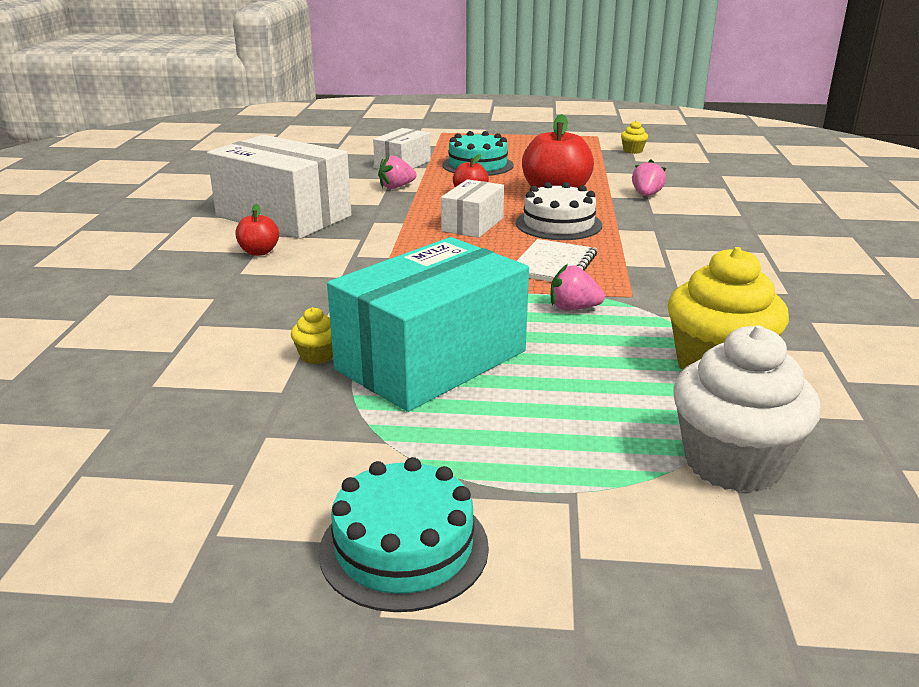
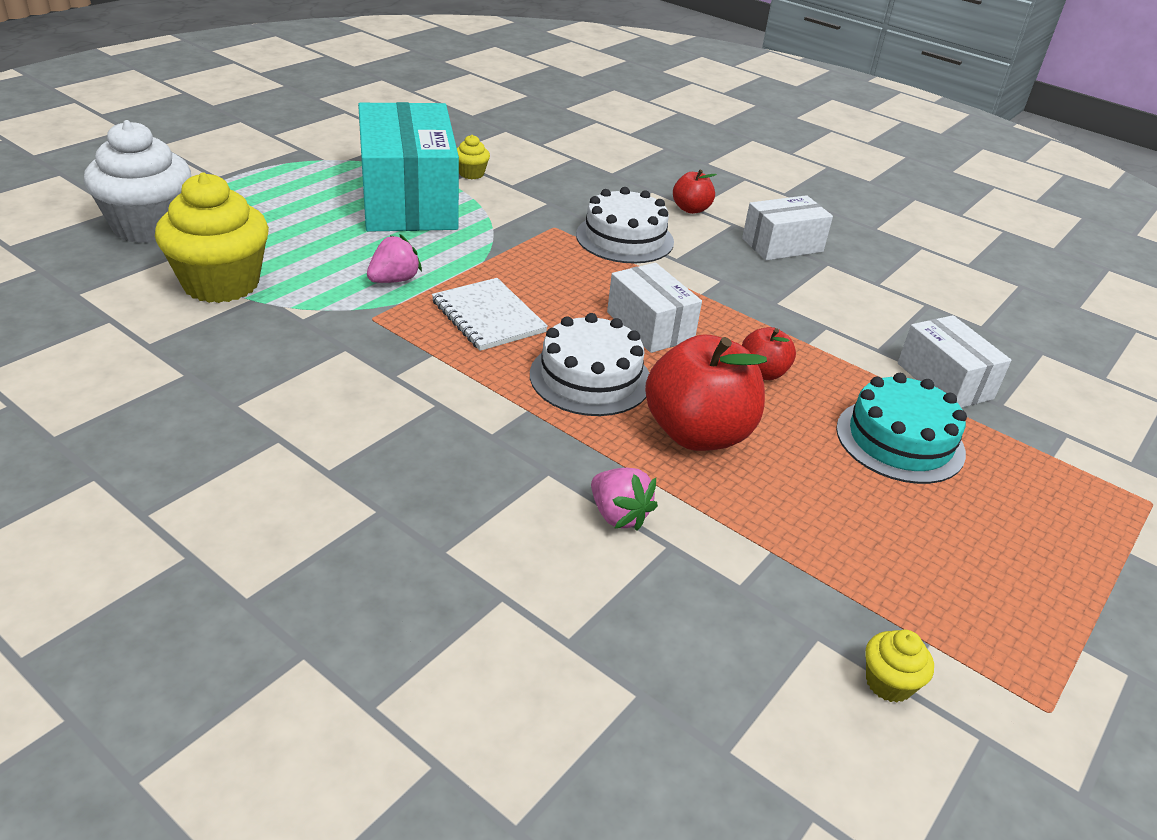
camera: 120 degrees right, 10 degrees up
(283, 216) = (782, 245): white box -> white box, size x0.53
(356, 259) = (624, 238): none -> white cake
(396, 187) = (835, 336): pink strawberry -> none
(404, 548) = (264, 136): turquoise cake -> none

